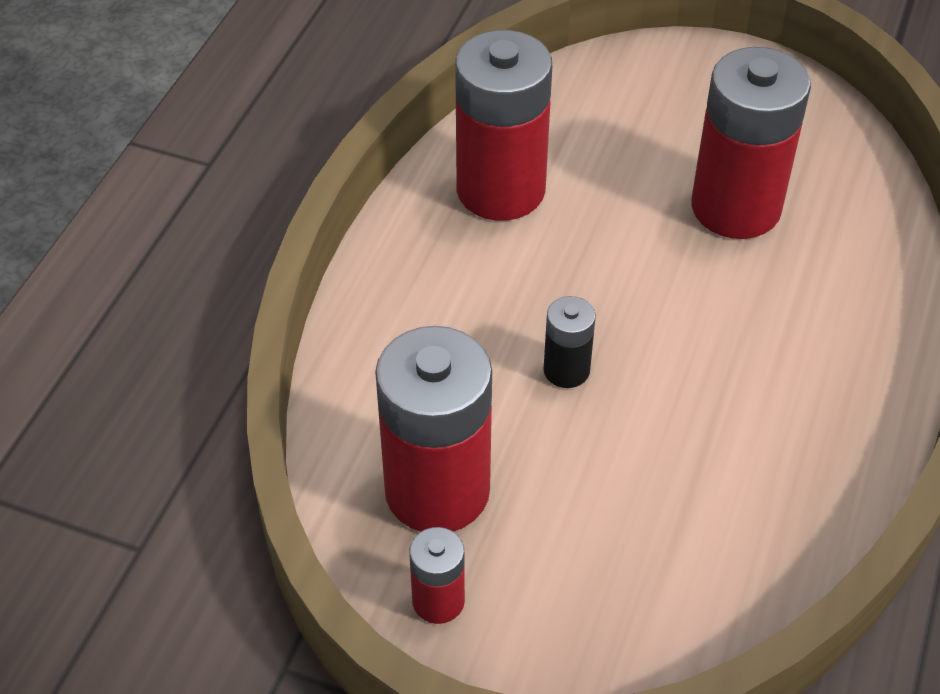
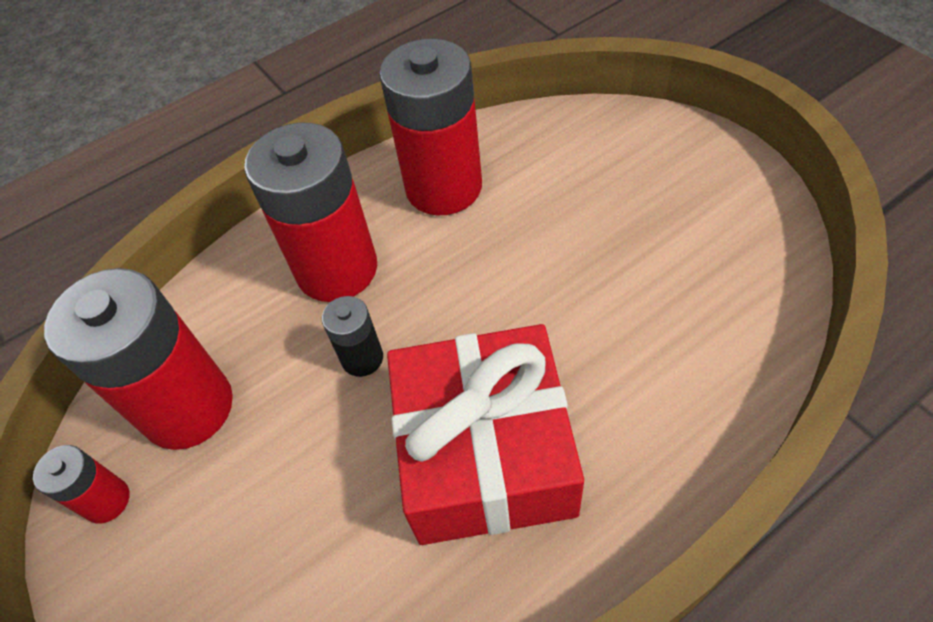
camera: 40 degrees right, 5 degrees up
(736, 207) = (618, 282): red battery -> red battery (337, 269)
(743, 389) = (485, 453): none -> red gift

